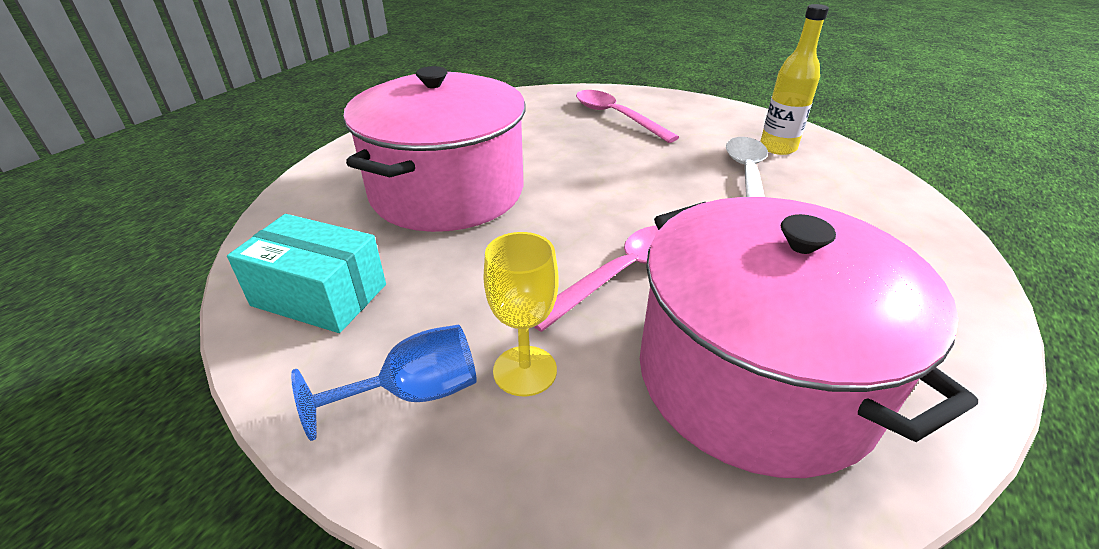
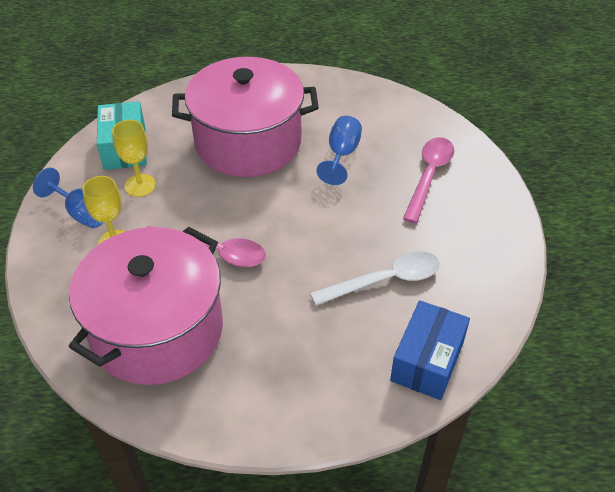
camera: 60 degrees right, 10 degrees up
(422, 303) = (140, 185): none -> yellow goblet
(538, 145) = (342, 154): none -> blue goblet
(778, 148) = (456, 289): yellow bottle -> none
(872, 188) = (427, 361): none -> blue box

